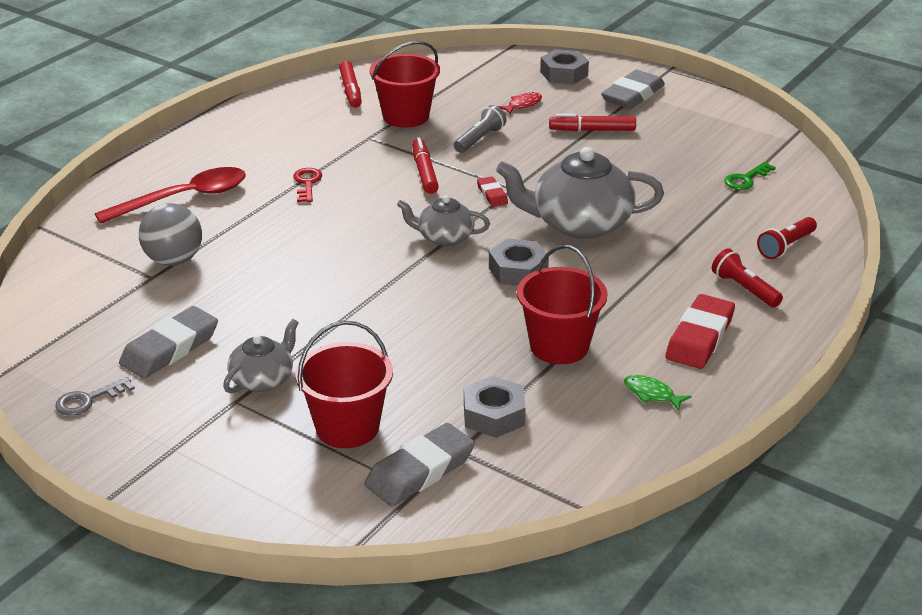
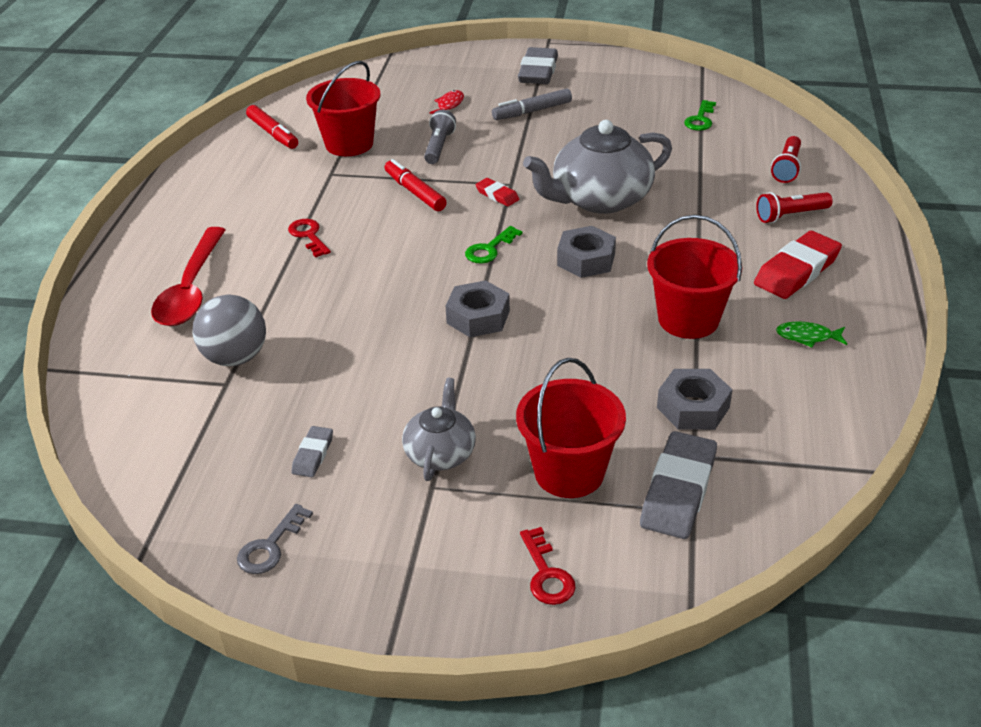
camera: 25 degrees left, 5 degrees up
(170, 348) = (313, 455): grey eraser -> grey eraser, size x0.52
(184, 198) = (191, 289): red spoon -> red spoon turned 150 degrees clockwise
(263, 490) = (546, 573): none -> red key
(444, 237) = (490, 249): grey teapot -> green key
(564, 74) = (461, 68): grey nut -> grey nut (478, 317)
(592, 130) = (532, 111): red marker -> grey marker
(700, 337) = (797, 271): red eraser -> red eraser turned 45 degrees clockwise
(744, 289) = (790, 215): red flashlight -> red flashlight turned 45 degrees counterclockwise

